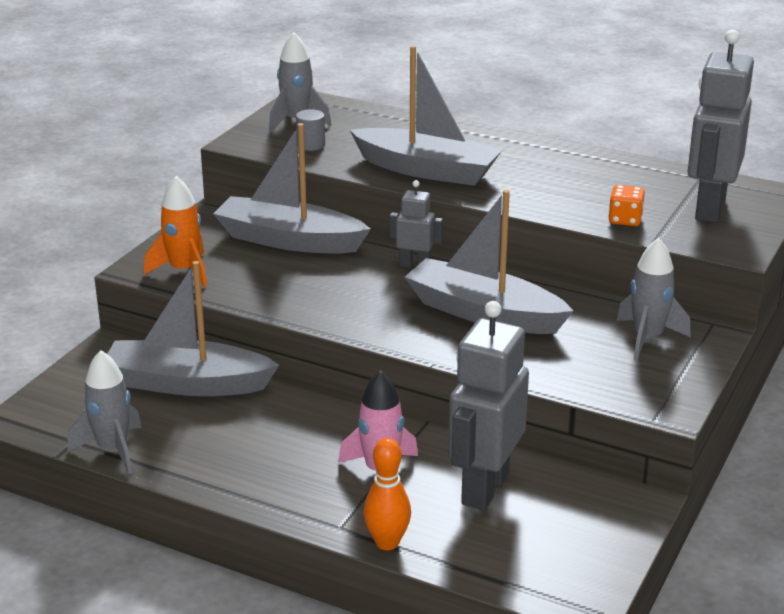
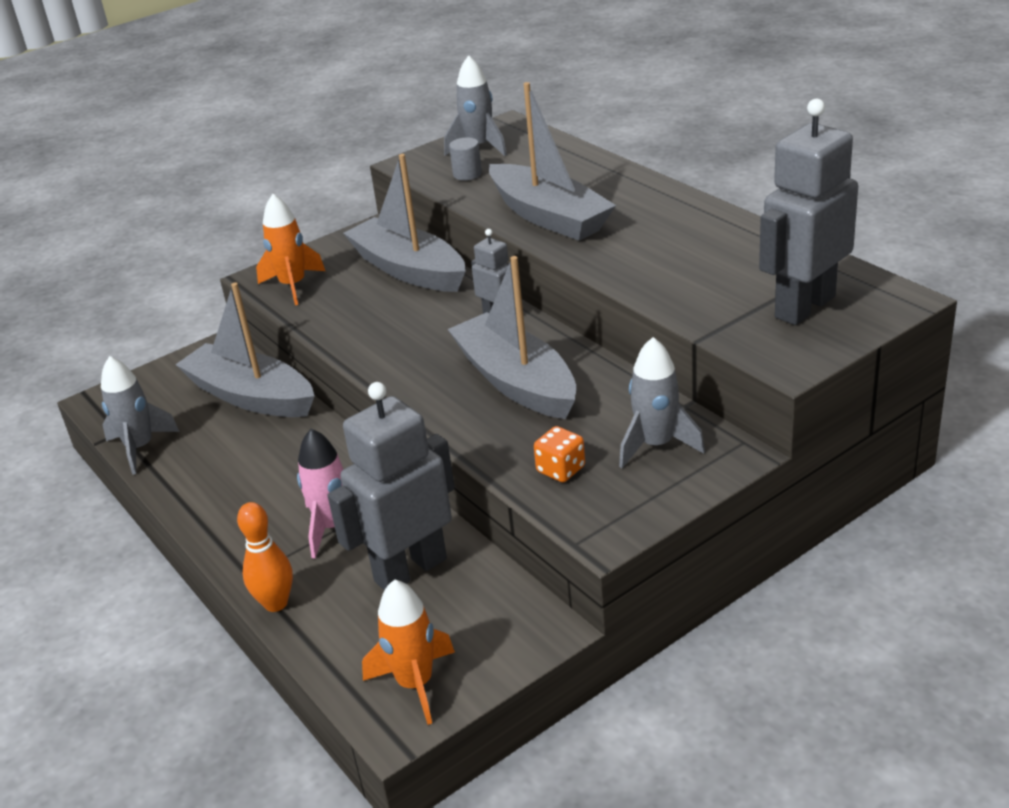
camera: 30 degrees right, 5 degrees up
(572, 569) = (415, 684): none -> orange rocket
(625, 220) = (696, 305): orange dice -> orange dice (561, 469)

